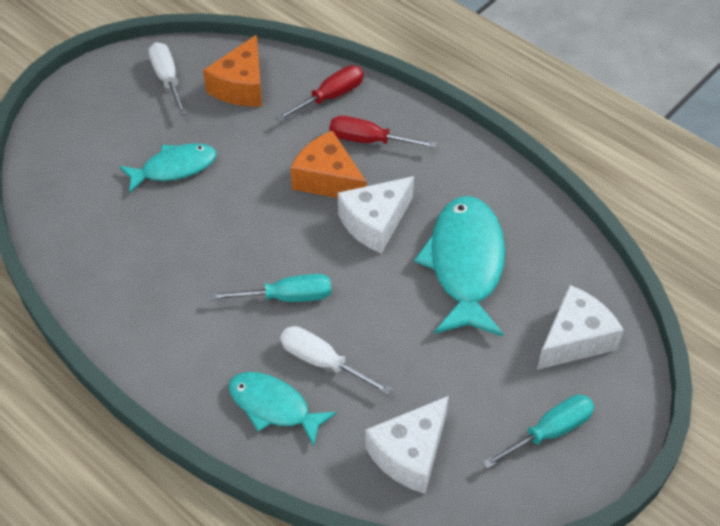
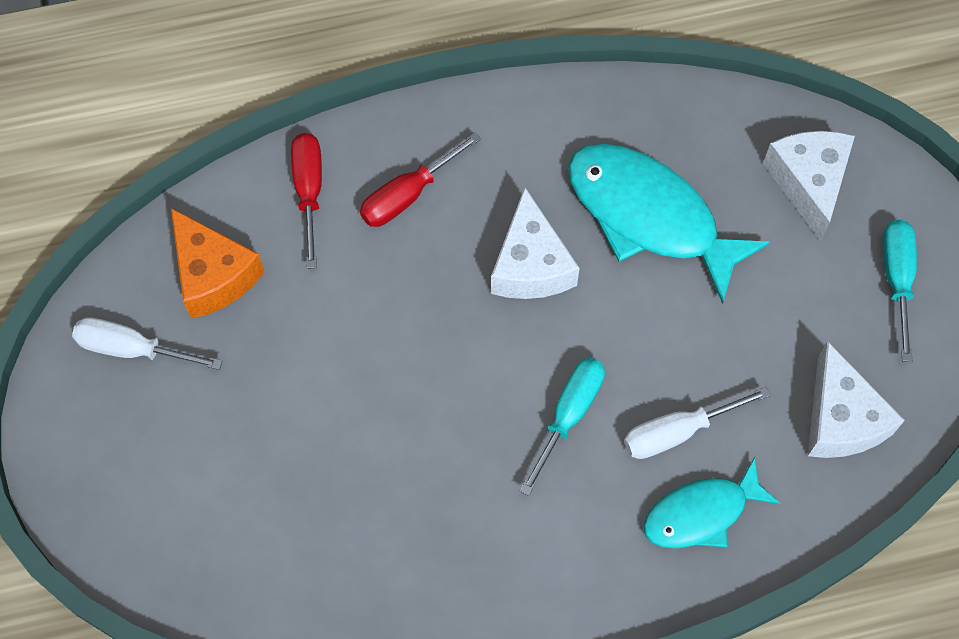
camera: 55 degrees left, 15 degrees up
(174, 168) = (289, 424): turquoise fish -> none
(328, 180) = (433, 272): orange cheese -> none

